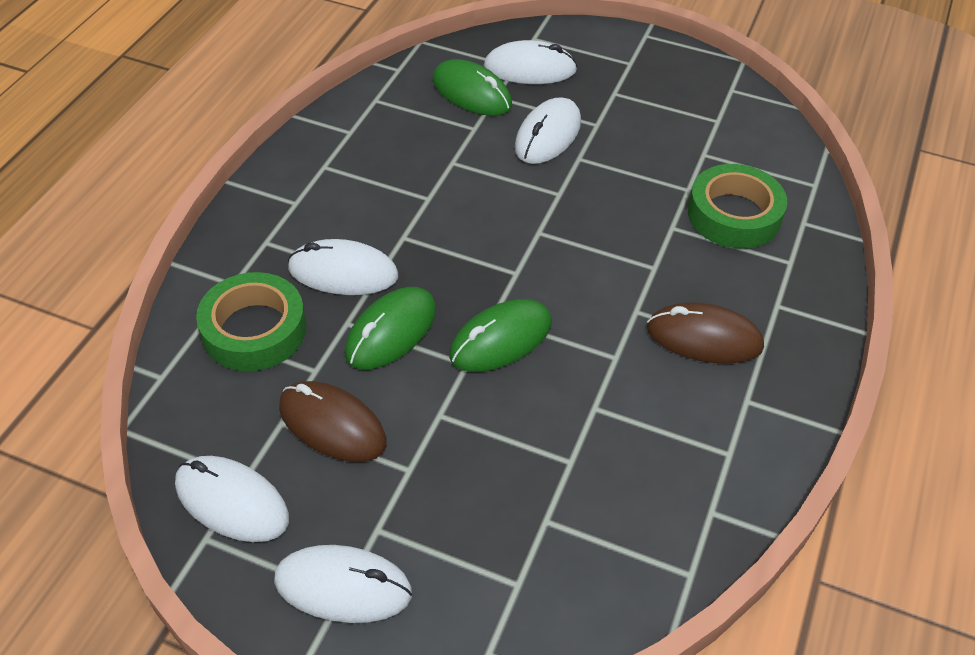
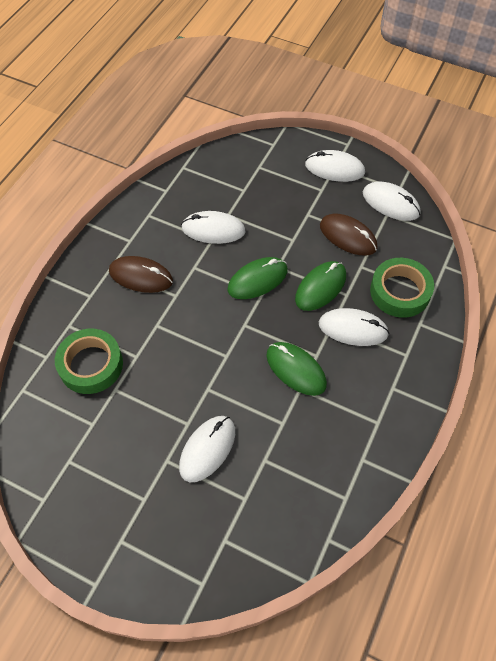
camera: 175 degrees left, 10 degrees up
(471, 93) = (265, 504): green mouse -> green mouse (296, 370)
(530, 69) = (212, 535): white mouse -> white mouse (213, 230)

